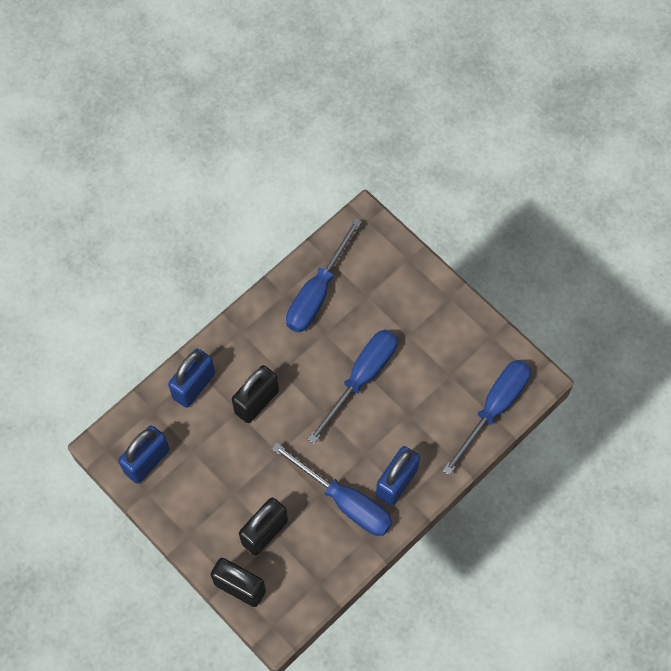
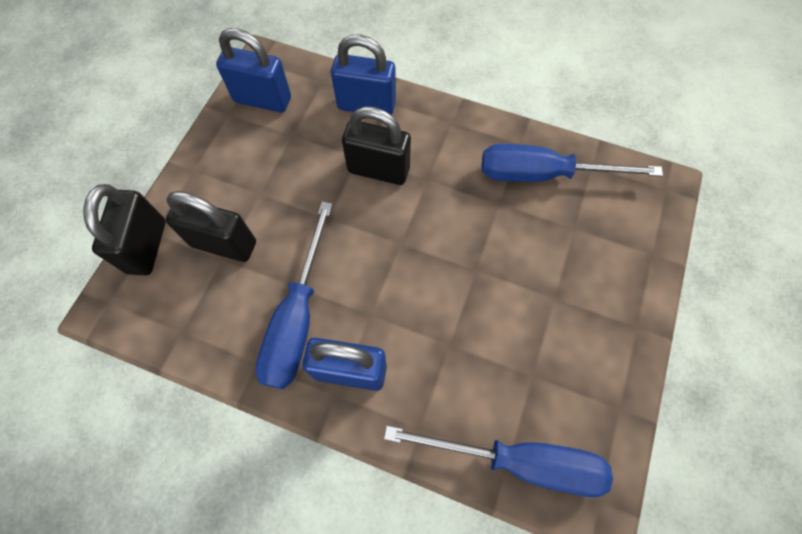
camera: 65 degrees right, 0 degrees up
(361, 378) = (467, 267): blue screwdriver -> none

